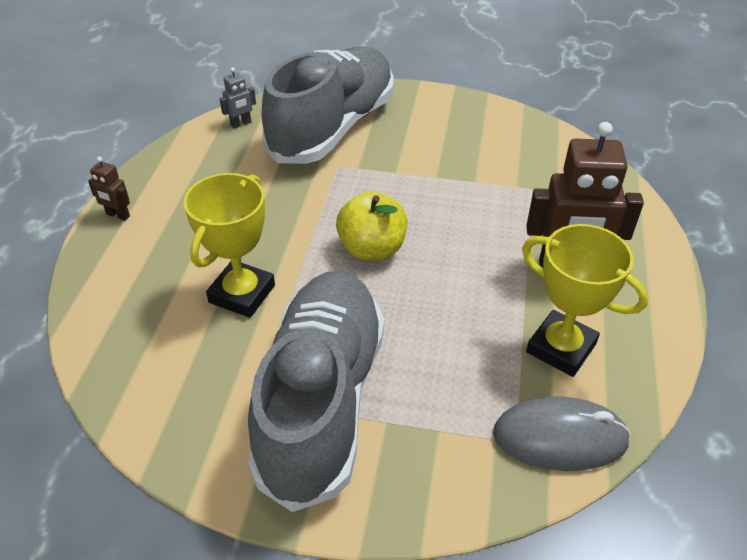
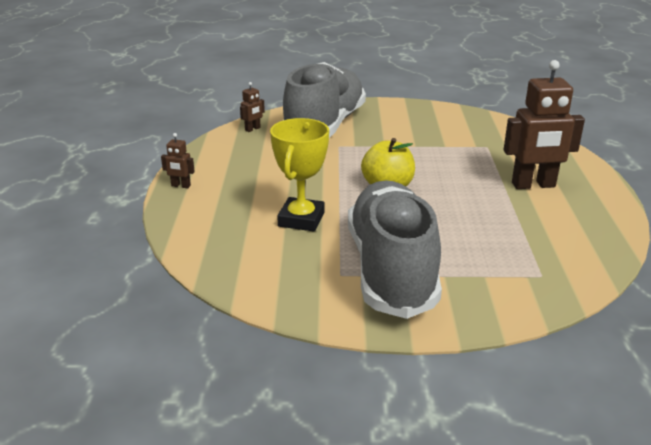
camera: 10 degrees left, 15 degrees down
(241, 124) = (253, 129): grey robot -> brown robot
(560, 438) = (572, 270): grey mouse -> none
(561, 348) = (549, 225): yellow trophy -> none

